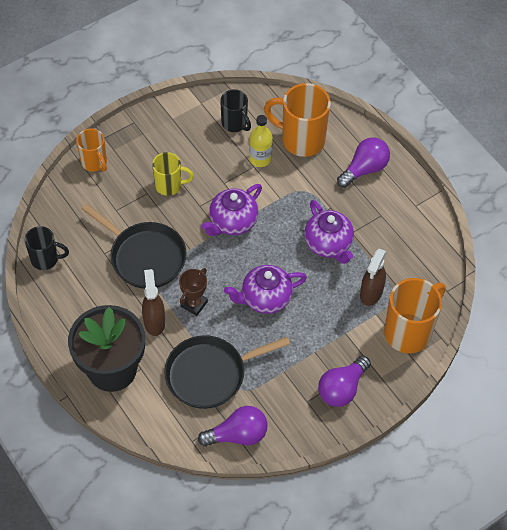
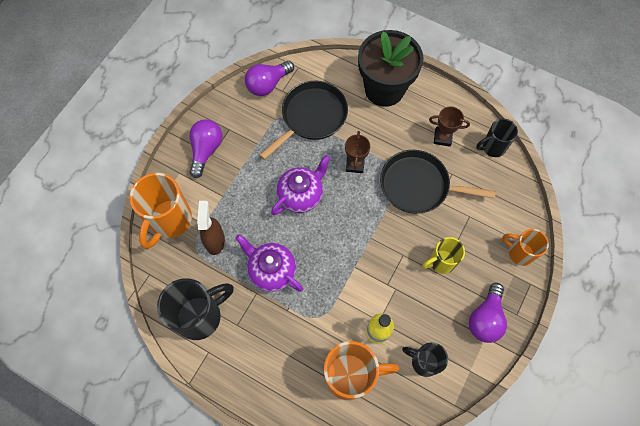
camera: 155 degrees right, 10 degrees up
(88, 290) = (442, 138): none -> brown trophy
(154, 322) = (376, 137): brown spray bottle -> none
(232, 222) = (365, 252): purple teapot -> none
(364, 169) = (273, 371): purple light bulb -> purple light bulb (485, 318)
(411, 235) = (200, 316): none -> black mug

